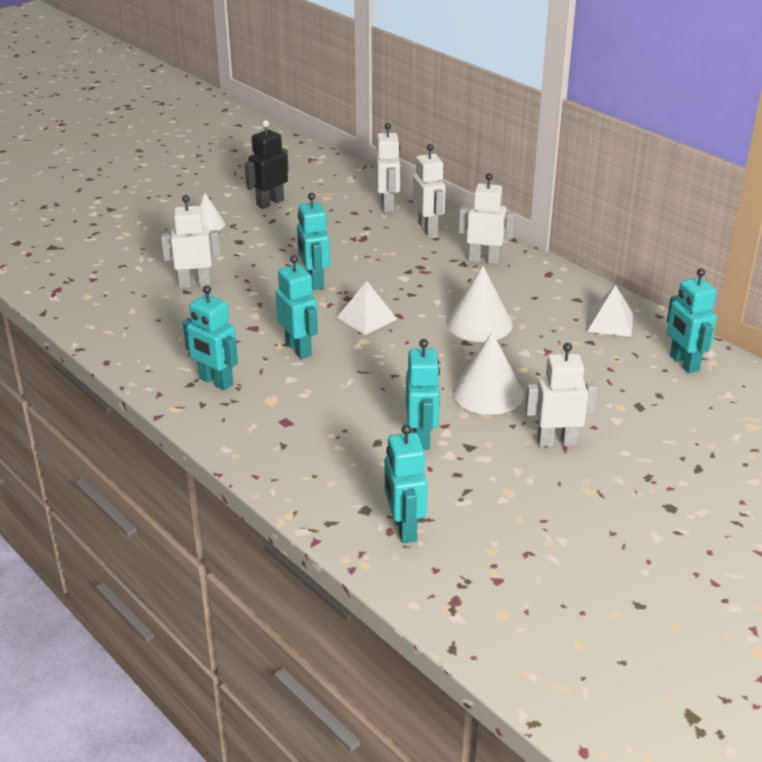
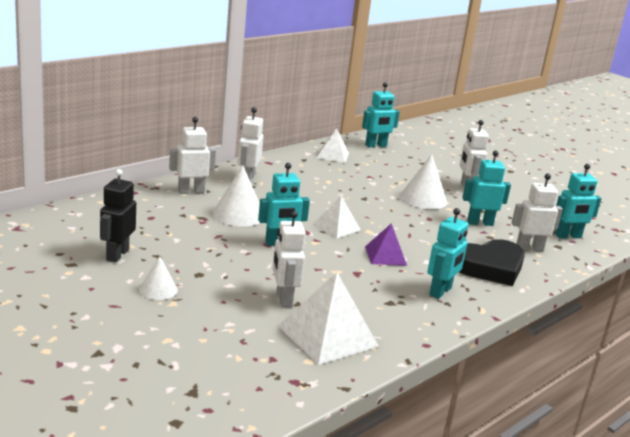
camera: 95 degrees left, 10 degrees down
(126, 306) = (327, 336): none -> white pyramid
(270, 203) = (117, 255): black robot -> black robot turned 60 degrees clockwise
(282, 429) = (490, 267): none -> black heart
(299, 349) = (385, 256): turquoise robot -> purple pyramid
(388, 205) = (142, 202): white robot -> white robot (529, 248)
(479, 323) = (339, 191): white cone -> white cone (238, 214)

